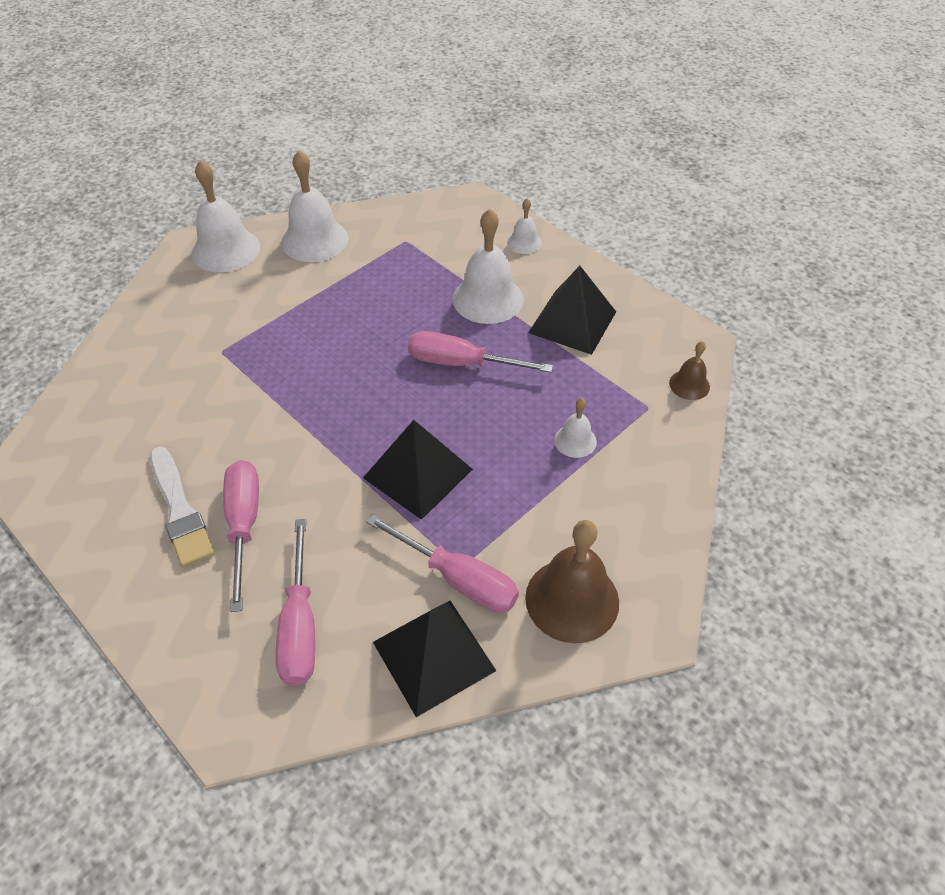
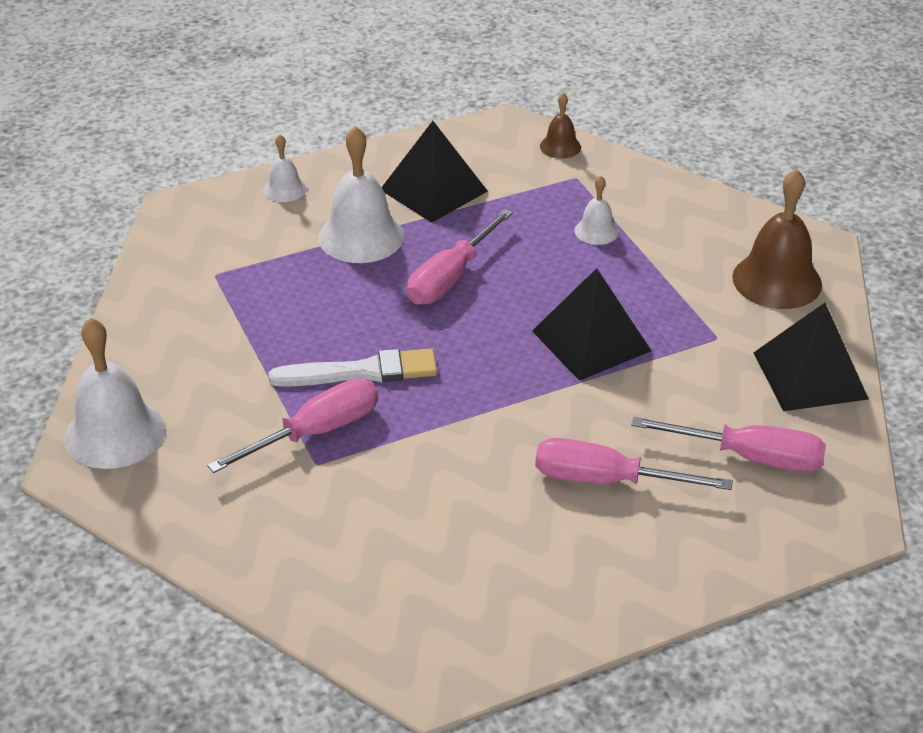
camera: 70 degrees left, 10 degrees down
(180, 510) = (563, 530): white brush -> white brush (361, 372)
(315, 240) = (156, 348): white bell -> none
(458, 579) = (731, 342): pink screwdriver -> pink screwdriver (316, 432)

